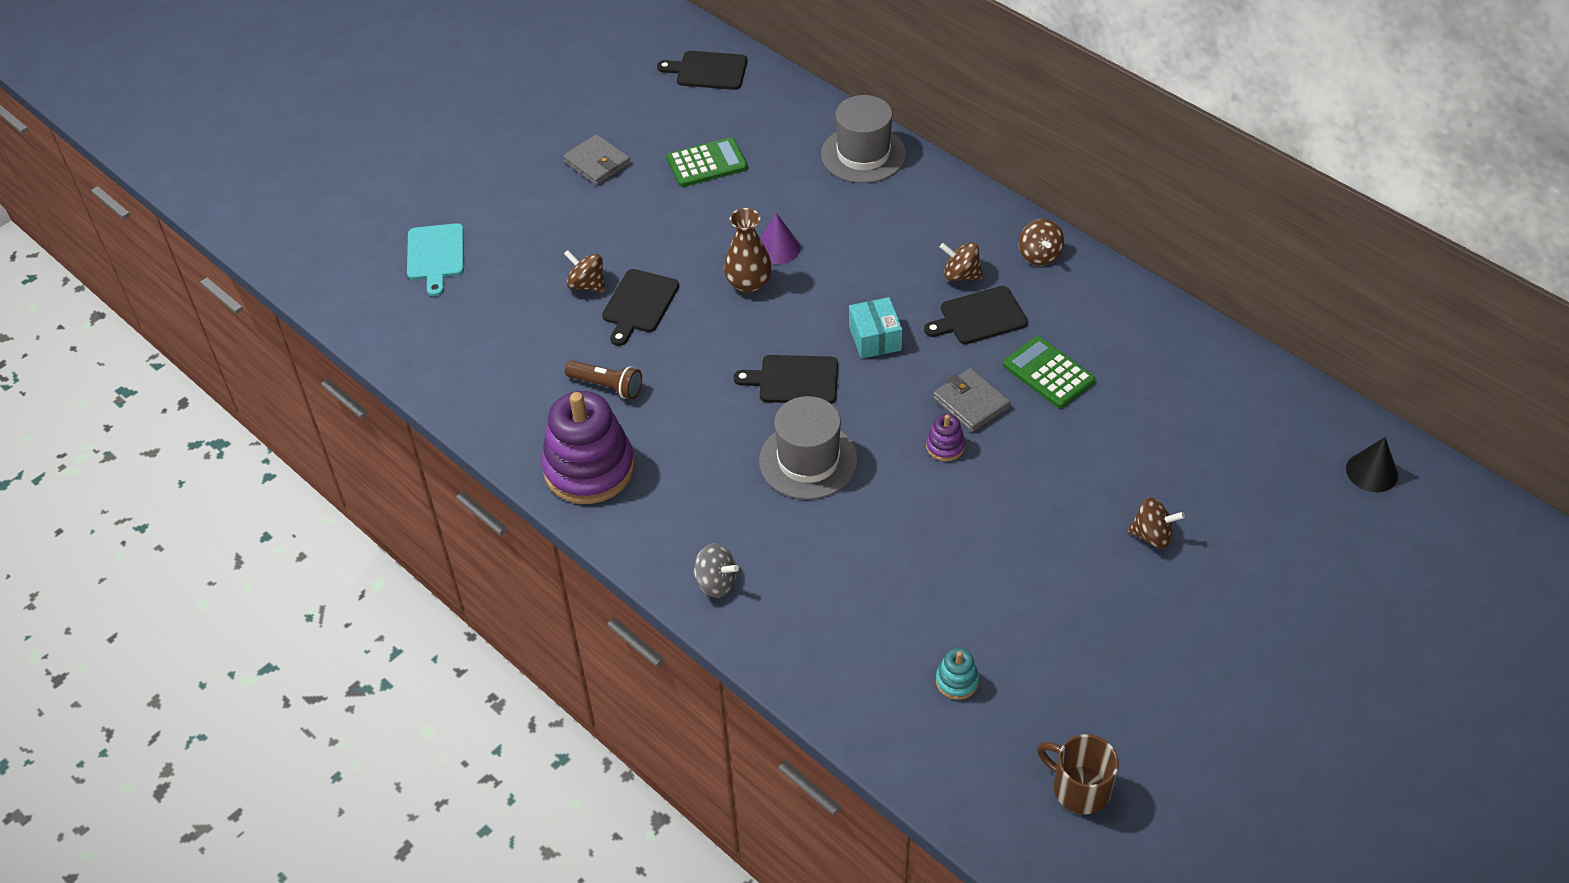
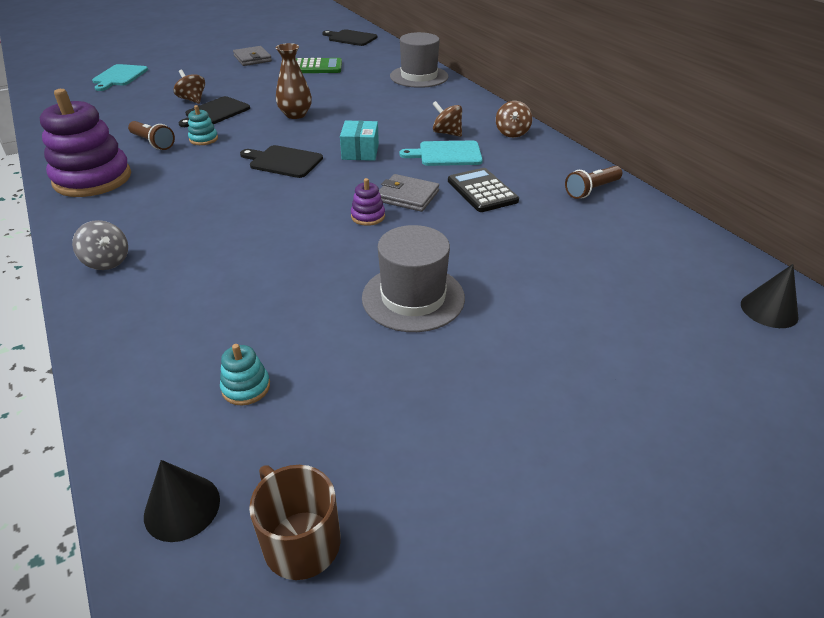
camera: 15 degrees right, 10 degrees down
(665, 363) = (203, 139): none -> turquoise stacking toy
(777, 248) = (329, 103): purple cone -> none
(808, 460) = (253, 204): grey hat -> grey hat (413, 297)
(971, 403) = (407, 196): grey wallet -> grey wallet turned 45 degrees counterclockwise
(978, 791) = (182, 507): none -> black cone
(979, 317) = (446, 154): black cutting board -> turquoise cutting board
(1048, 373) = (482, 191): green calculator -> black calculator
(1152, 535) = (518, 312): brown spinning top -> none
(1166, 341) = (591, 190): none -> brown flashlight

